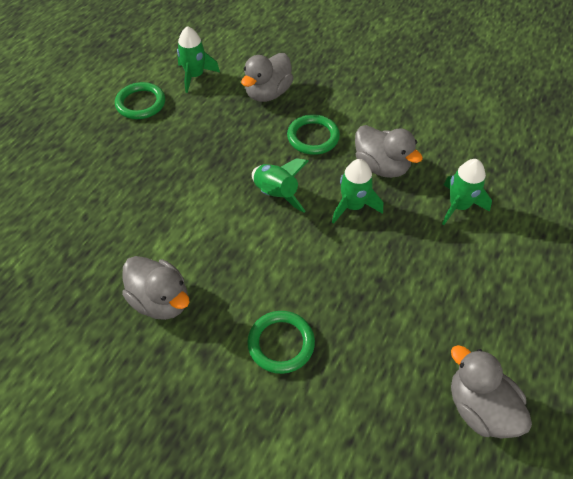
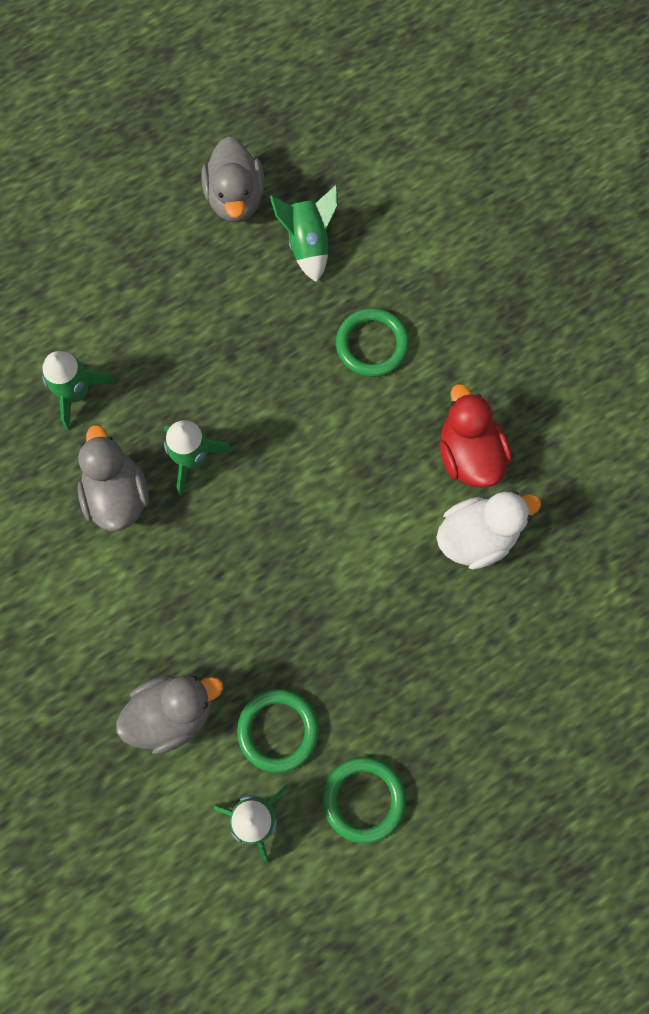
camera: 150 degrees left, 20 degrees up
(130, 251) = (477, 537): none -> white duck
(161, 301) = (469, 454): grey duck -> red duck
(276, 194) = (270, 525): green rocket -> green rocket (308, 244)
(313, 137) = (166, 592): green ring -> green ring (278, 730)

